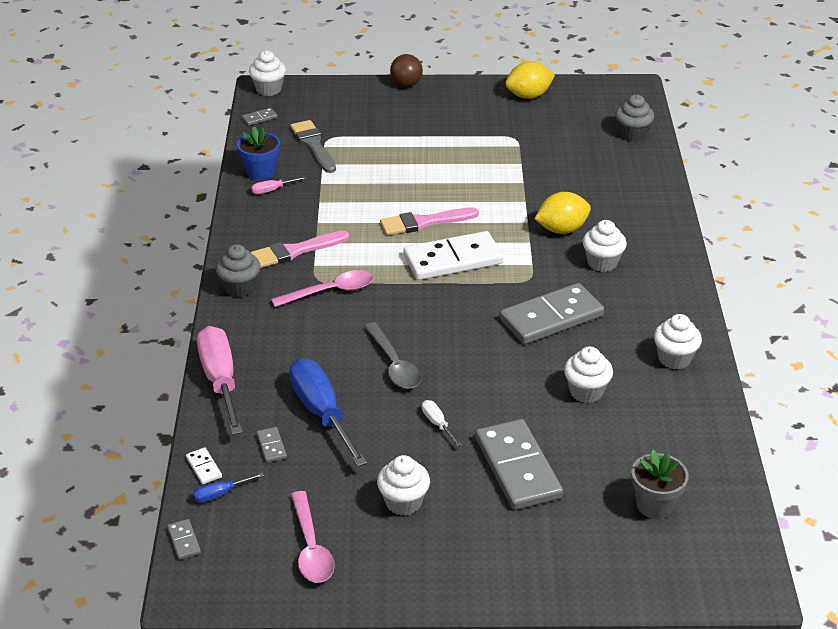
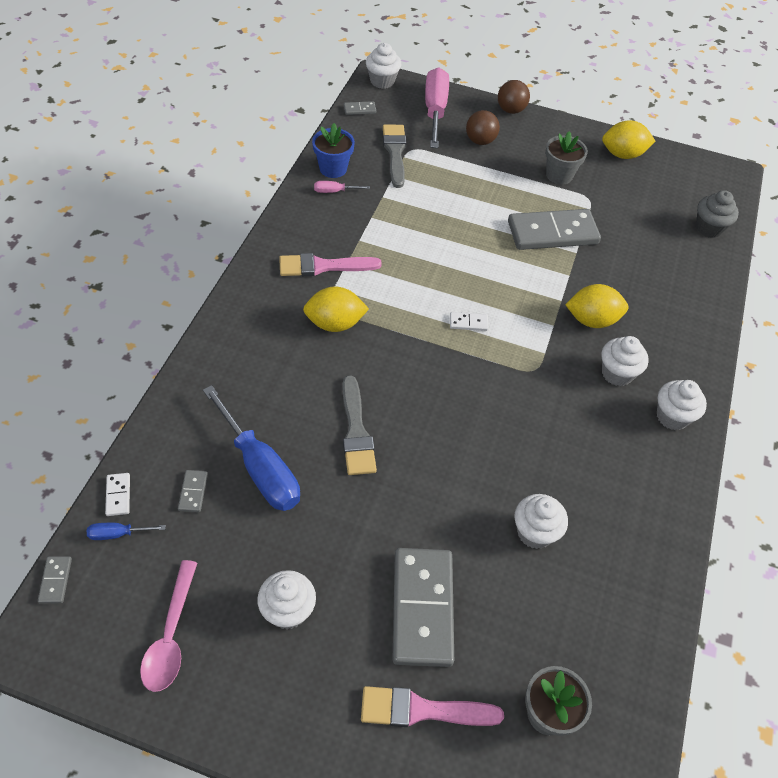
camera: 15 degrees right, 15 degrees up
(220, 381) = (184, 395): pink screwdriver -> pink screwdriver (435, 110)
(240, 288) = (253, 292): grey cupcake -> none
(322, 413) = (260, 468): blue screwdriver -> blue screwdriver turned 150 degrees clockwise
(330, 291) = (335, 323): pink spoon -> yellow lemon
(390, 116) = (480, 141): none -> brown ball
(394, 364) = (356, 431): grey spoon -> grey brush
(424, 222) = (459, 270): pink brush -> pink brush (422, 710)
(437, 424) = (366, 521): white screwdriver -> none
(452, 259) = (468, 323): white domino -> white domino, size x0.41
(478, 126) = (559, 175): none -> grey flower pot
(551, 318) = (537, 425): grey domino -> grey domino (552, 233)
(674, 359) = (645, 521): white cupcake -> white cupcake (672, 417)

